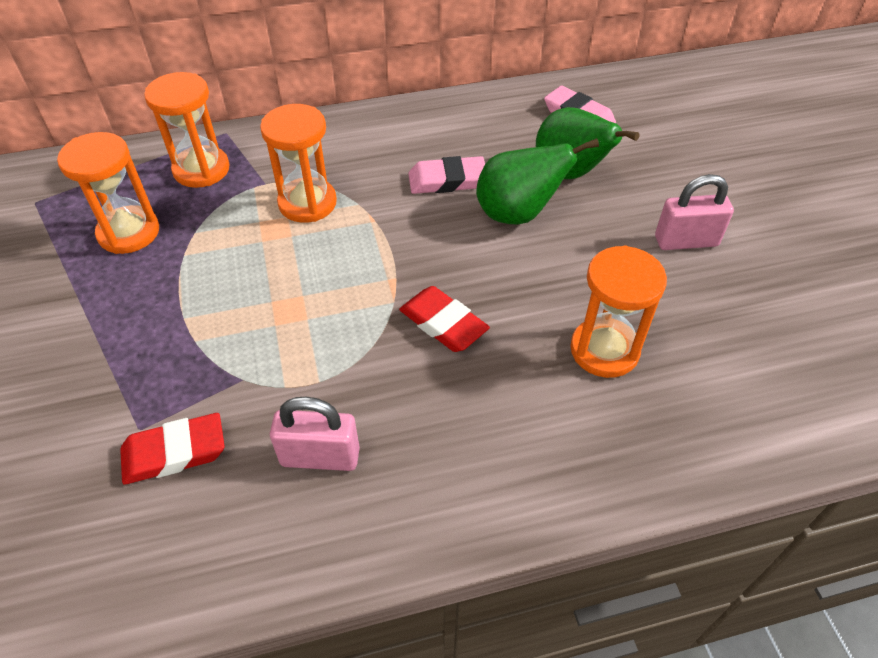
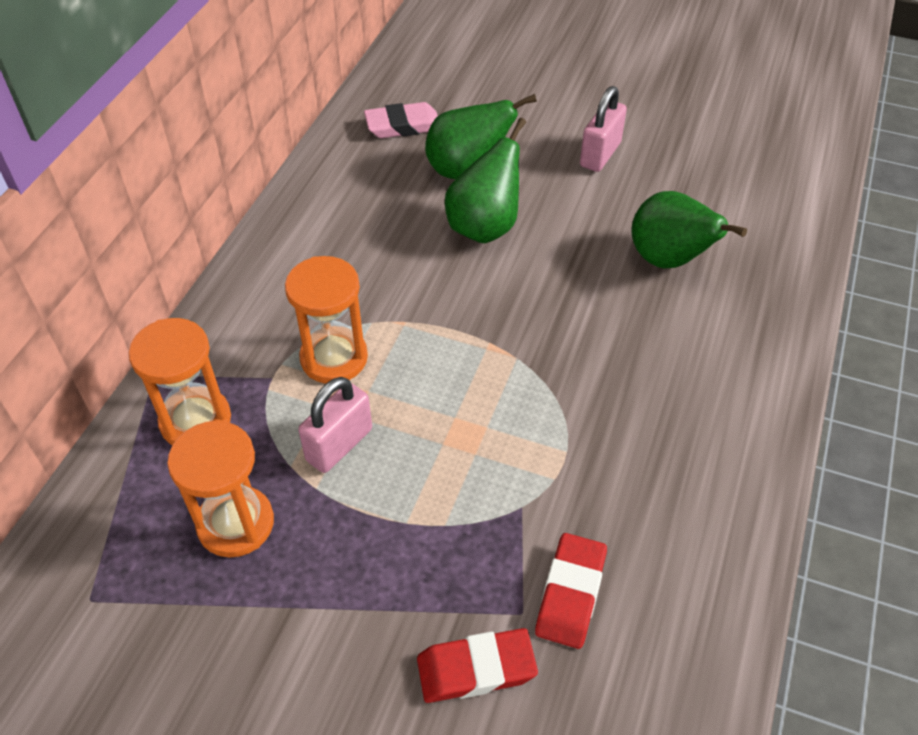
camera: 55 degrees left, 0 degrees up
(320, 457) = (648, 487): pink padlock -> pink padlock (339, 445)
(443, 323) = (567, 338): red eraser -> red eraser (476, 669)
(447, 180) = (400, 247): pink eraser -> none
(604, 350) = (669, 260): orange hourglass -> green pear

